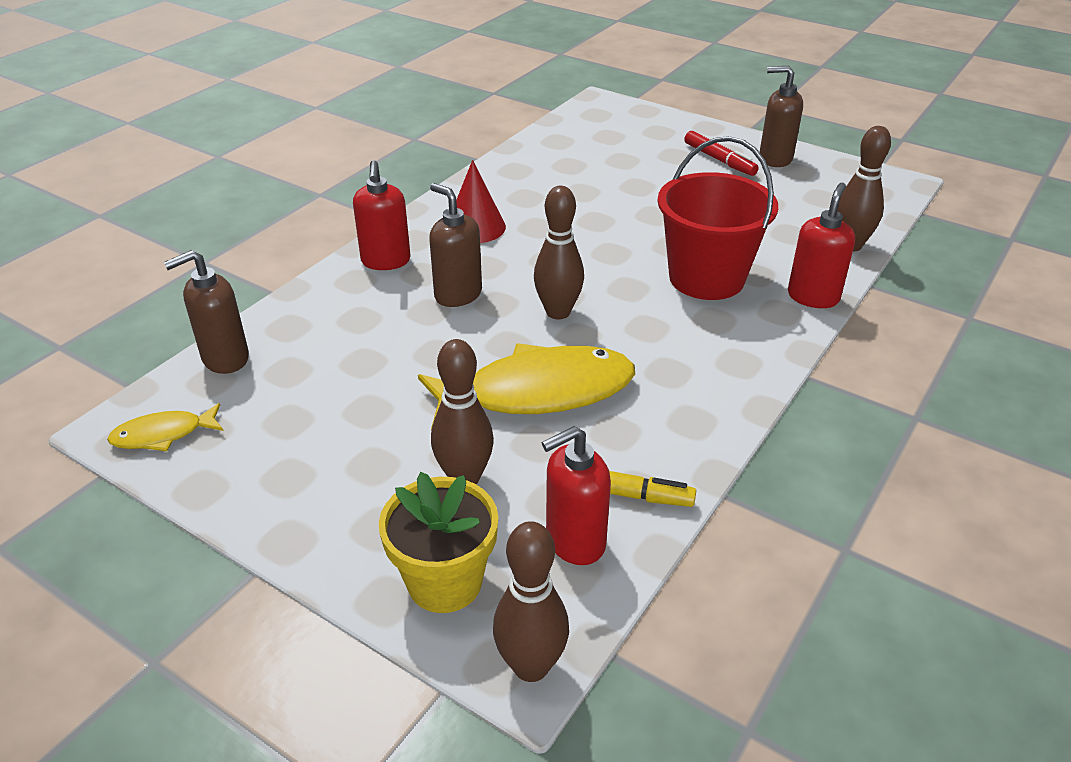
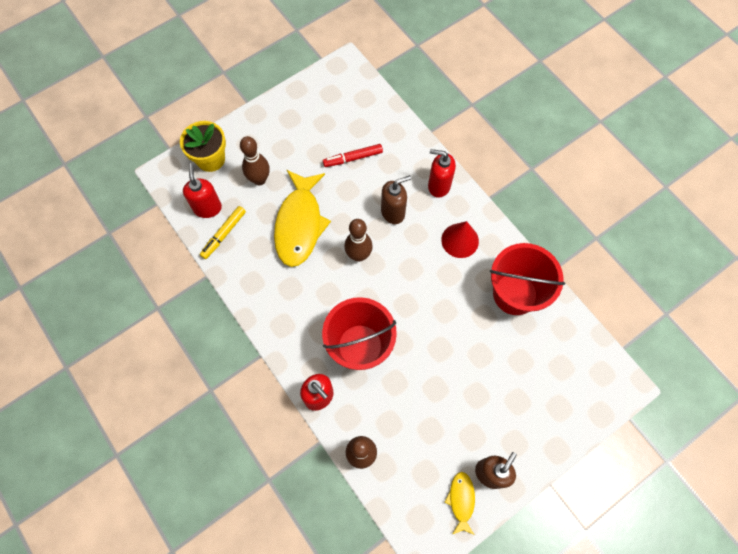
camera: 110 degrees right, 30 degrees up
(163, 435) = (334, 79): yellow fish -> yellow fish (461, 500)
(225, 359) = (378, 104): brown soap dispenser -> none
(531, 666) = (163, 175): brown bowling pin -> none
(533, 176) = (515, 294): none -> red bucket
(719, 160) = (500, 430): red marker -> red marker (353, 158)

